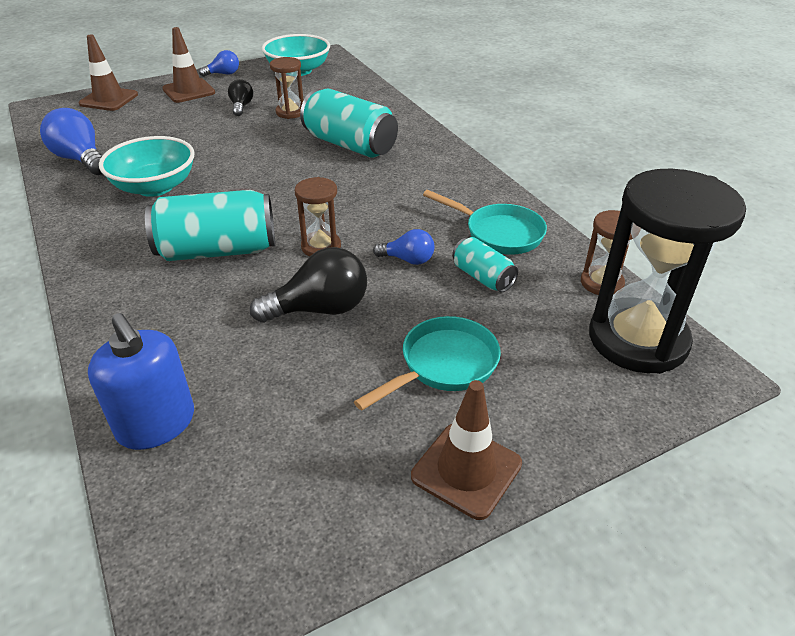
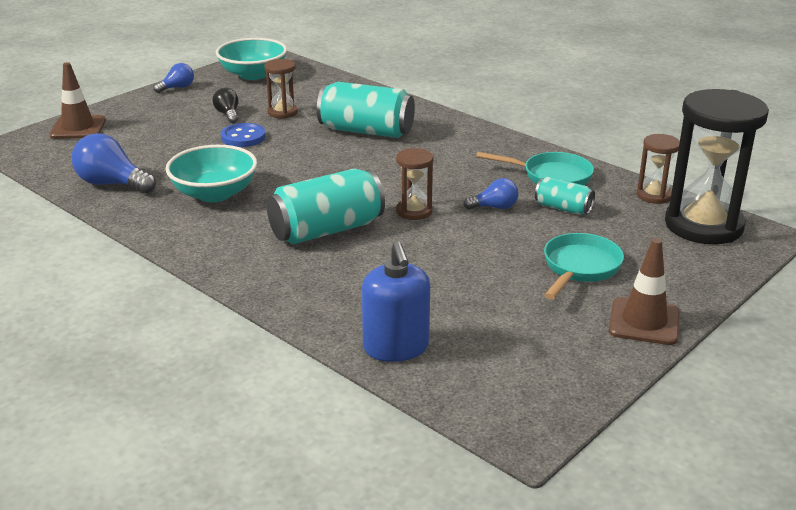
camera: 20 degrees left, 10 degrees down
(156, 424) = (396, 347): blue soap dispenser -> blue soap dispenser turned 45 degrees clockwise
(188, 91) = (157, 108): brown traffic cone -> none
(233, 132) = (243, 137): none -> blue button
(320, 309) = (454, 253): black light bulb -> none

